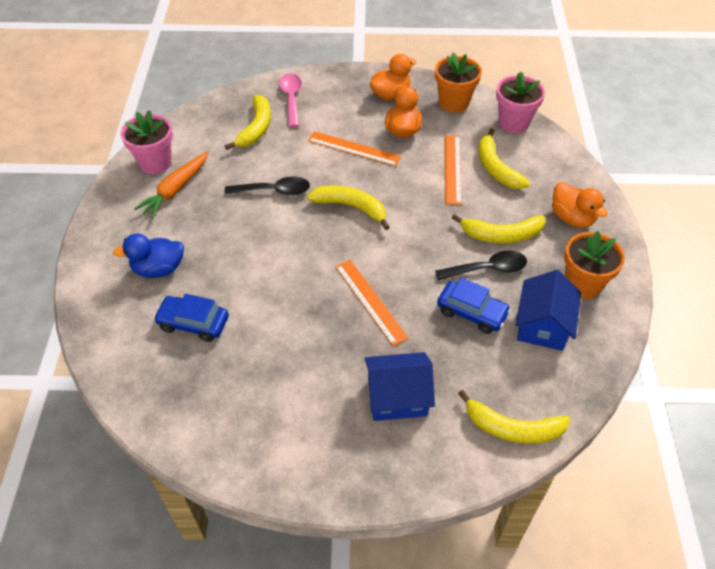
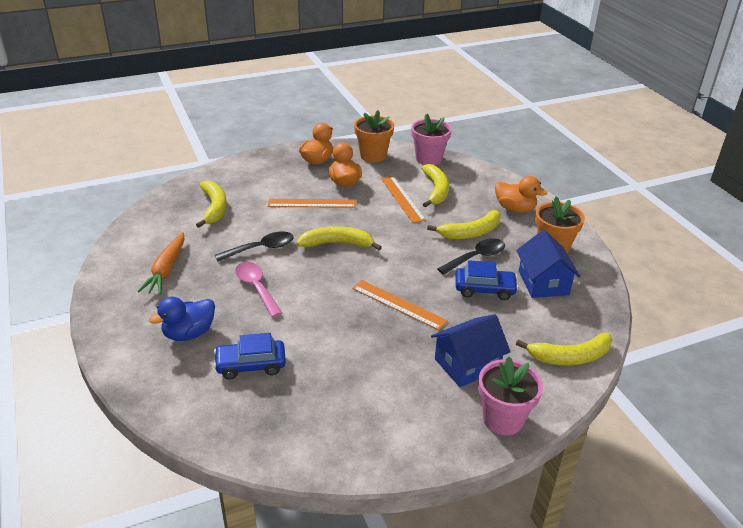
camera: 25 degrees left, 15 degrees down
(155, 162) = (132, 254): pink flower pot -> pink flower pot (503, 419)
(291, 98) = (233, 181): pink spoon -> pink spoon (256, 288)
(496, 168) = (436, 190): yellow banana -> yellow banana turned 135 degrees counterclockwise

